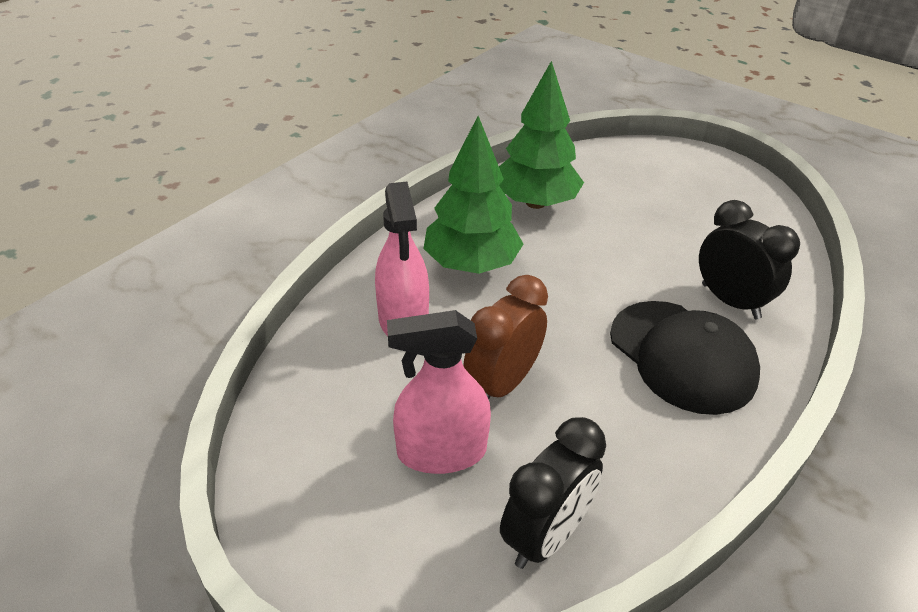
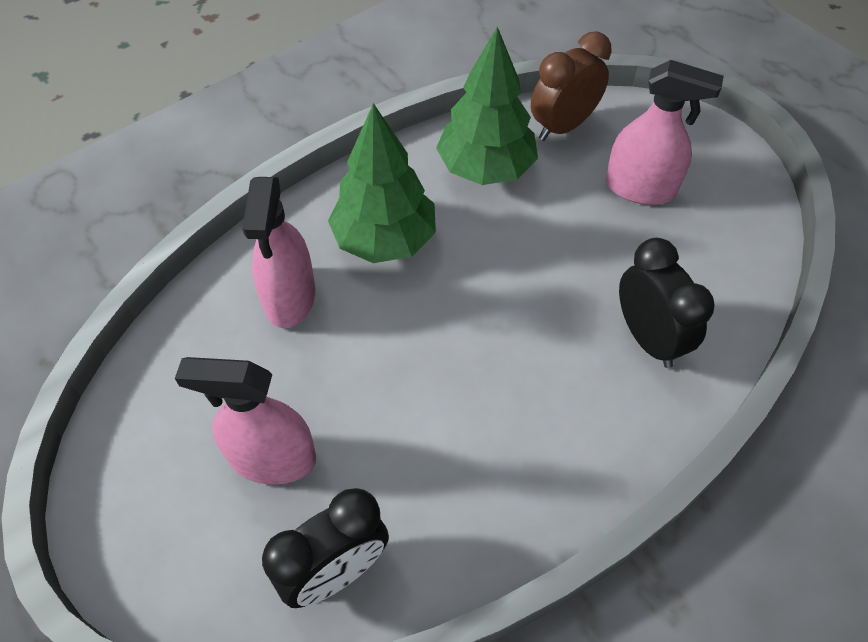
camera: 15 degrees right, 15 degrees up
(502, 384) = (360, 393): brown clock -> brown clock (563, 126)
(669, 199) = (640, 188): none -> pink spray bottle
(682, 356) = (562, 397): black cap -> none

